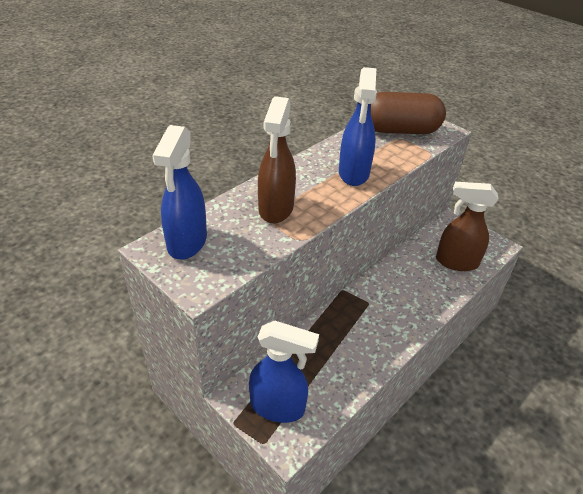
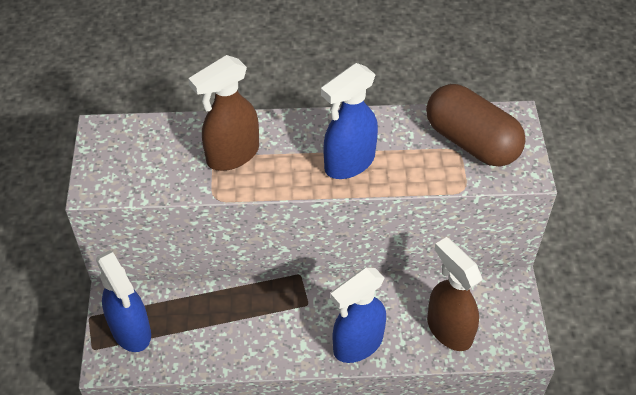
camera: 45 degrees right, 10 degrees up
(187, 243) = (129, 142): blue spray bottle -> blue spray bottle (357, 344)

